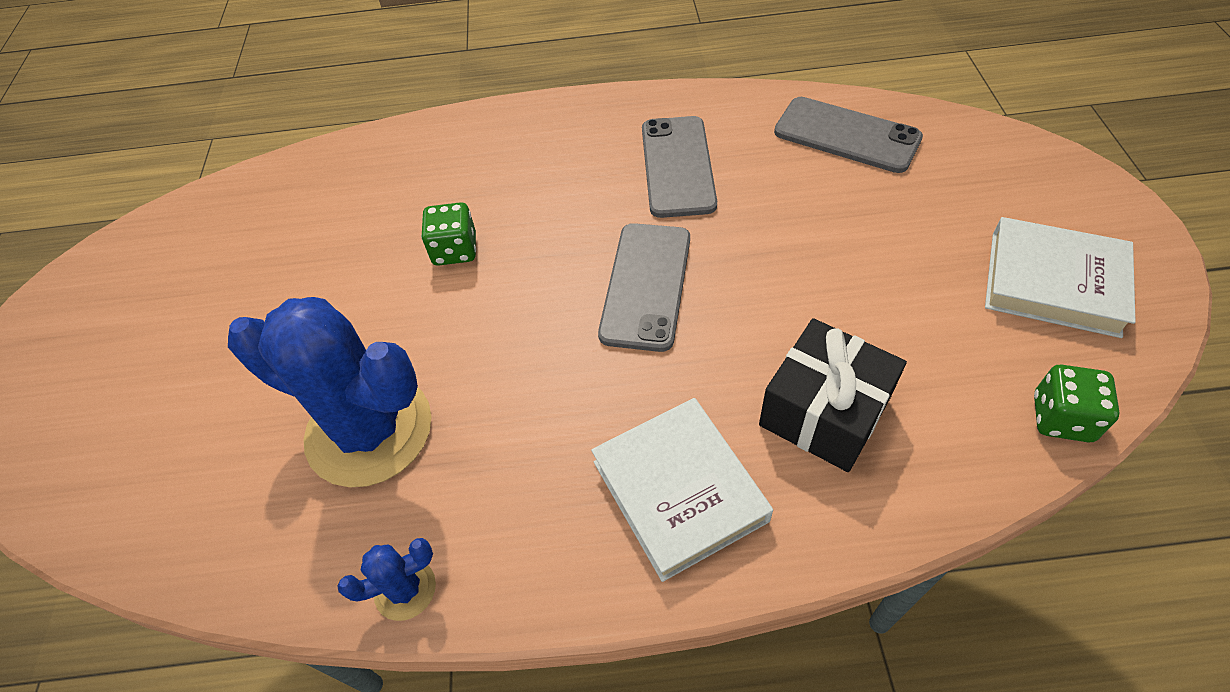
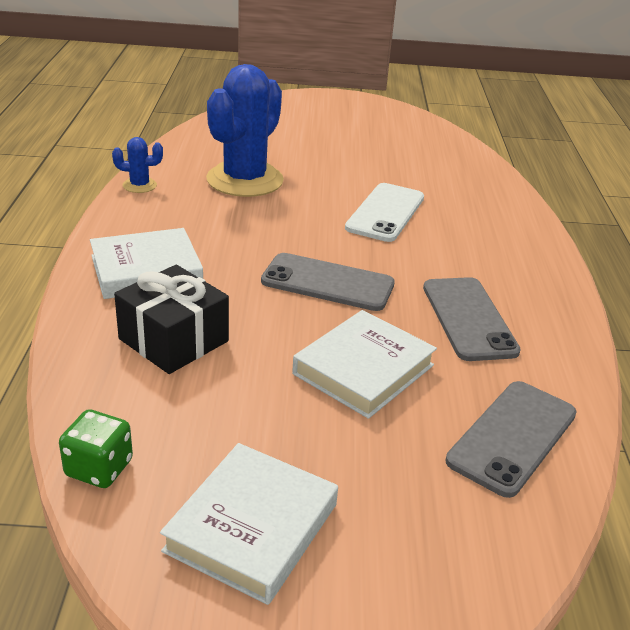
camera: 90 degrees right, 20 degrees down
(405, 589) = (139, 185): blue cactus -> blue cactus turned 75 degrees counterclockwise
(455, 250) = (385, 213): green dice -> white phone
(677, 166) = (469, 319): grey phone -> grey phone turned 75 degrees clockwise
(800, 236) = (364, 370): none -> white book

